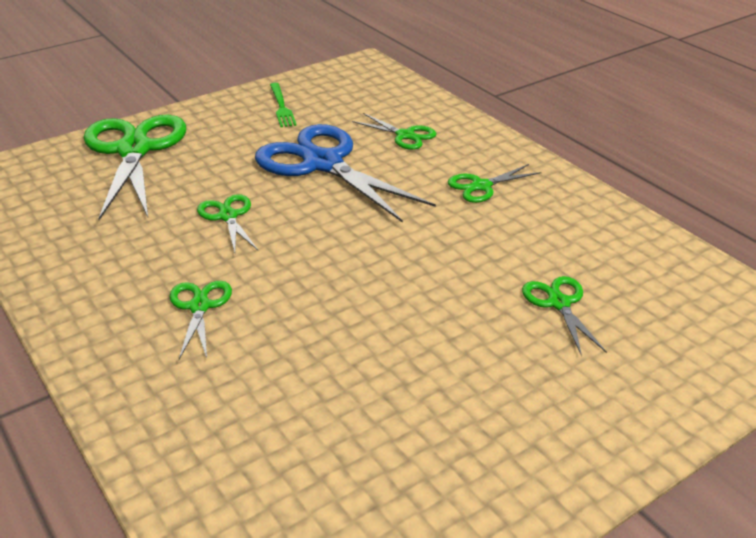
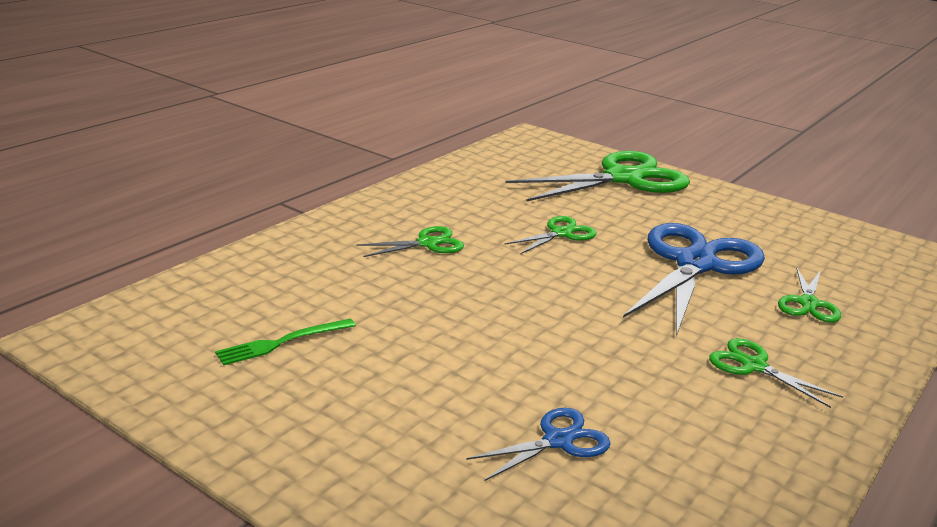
camera: 70 degrees right, 10 degrees down
(281, 107) = (778, 227): green fork -> green fork (282, 342)
(559, 303) = (558, 441): green scissors -> blue scissors

